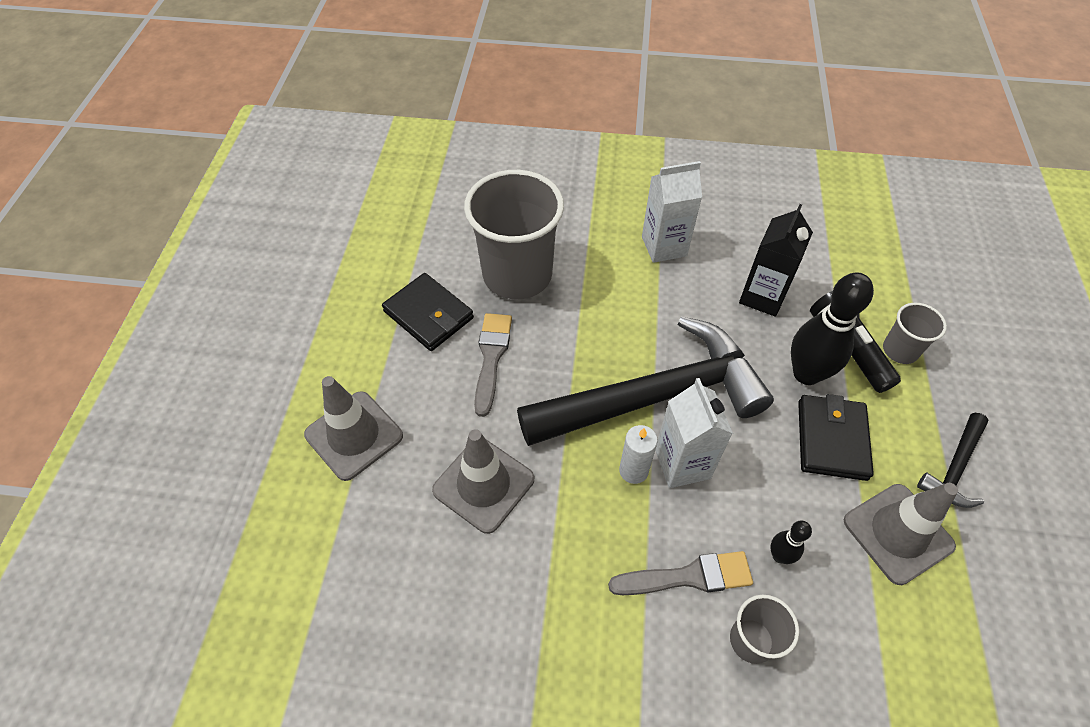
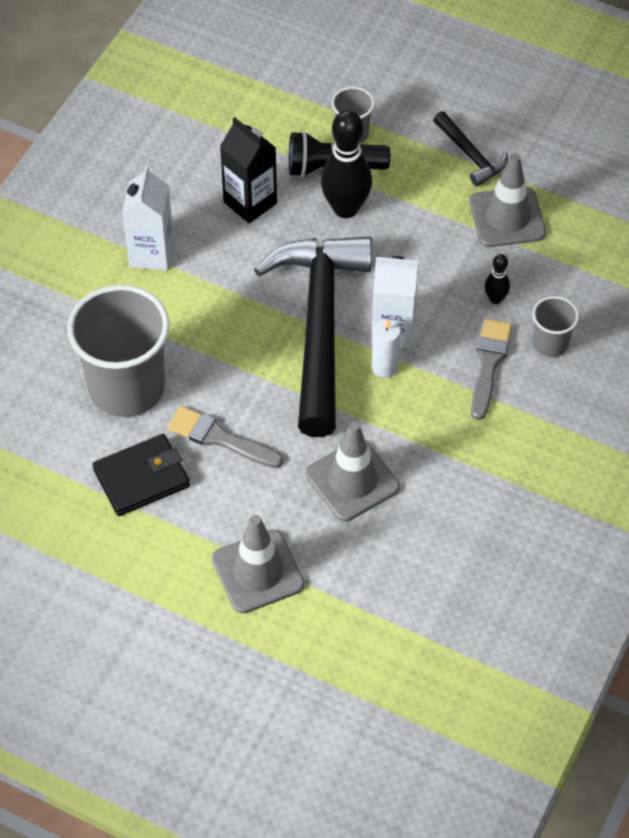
camera: 70 degrees left, 0 degrees up
(831, 439) = (414, 221): black wallet -> none

